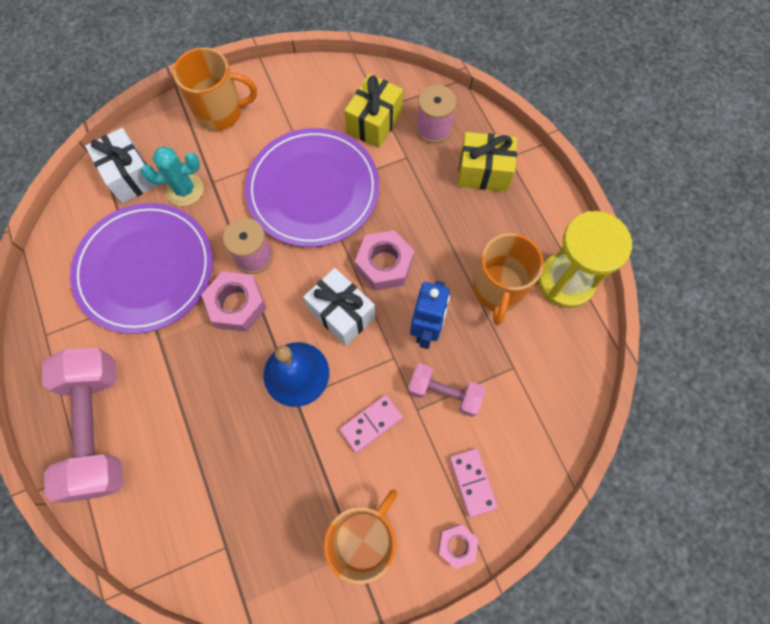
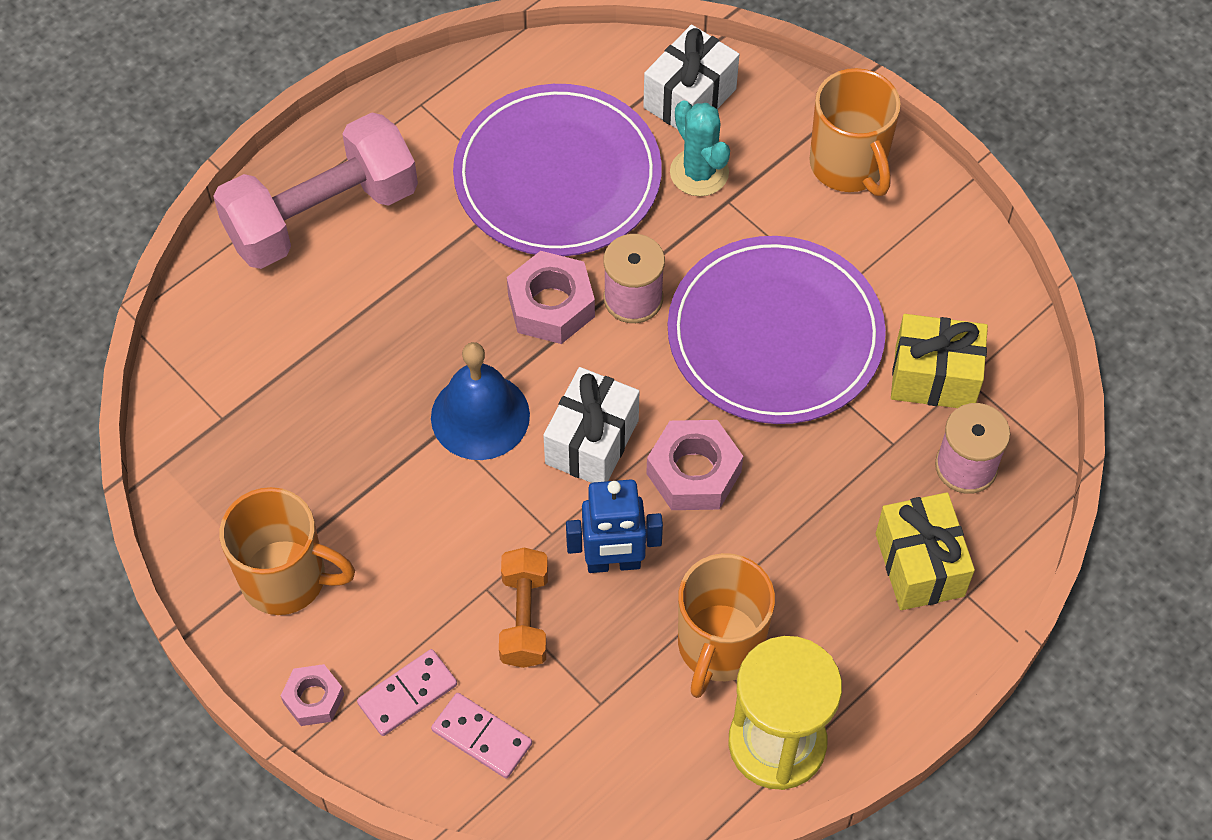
camera: 70 degrees right, 10 degrees down
(371, 423) = (444, 535): pink domino -> pink domino (482, 737)
(444, 393) = (524, 617): pink dumbbell -> orange dumbbell
(498, 290) = (719, 646): orange mug -> orange mug turned 60 degrees counterclockwise

